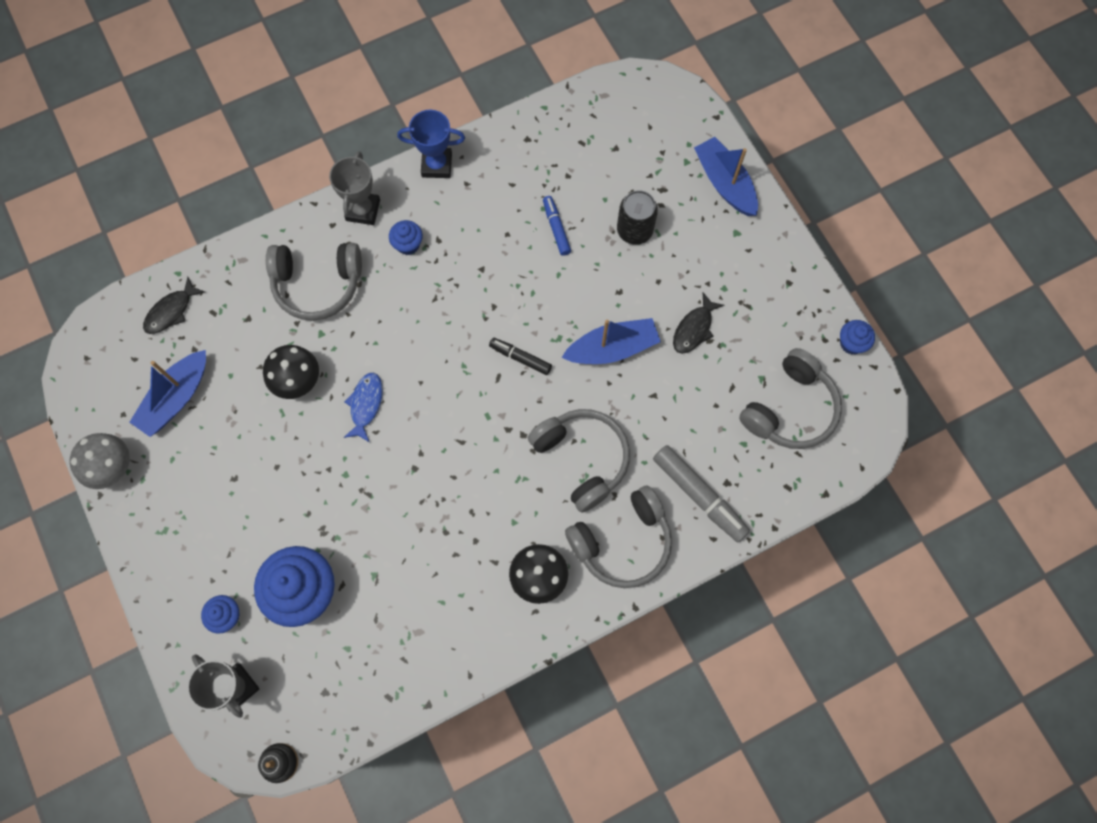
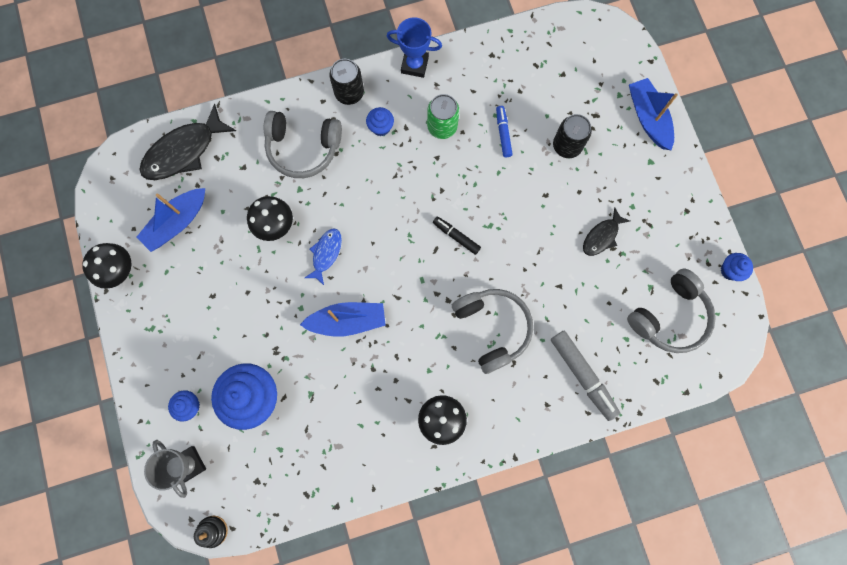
camera: 10 degrees right, 5 degrees up
(113, 468) = (119, 271): grey mushroom -> black mushroom
(171, 311) = (184, 151): black fish -> black fish, size x1.79
(363, 210) = (349, 93): grey trophy -> black can
(482, 232) = (442, 126): none -> green can
(612, 348) = (532, 241): blue boat -> blue boat (347, 321)
(622, 542) = (513, 402): grey headphones -> none

